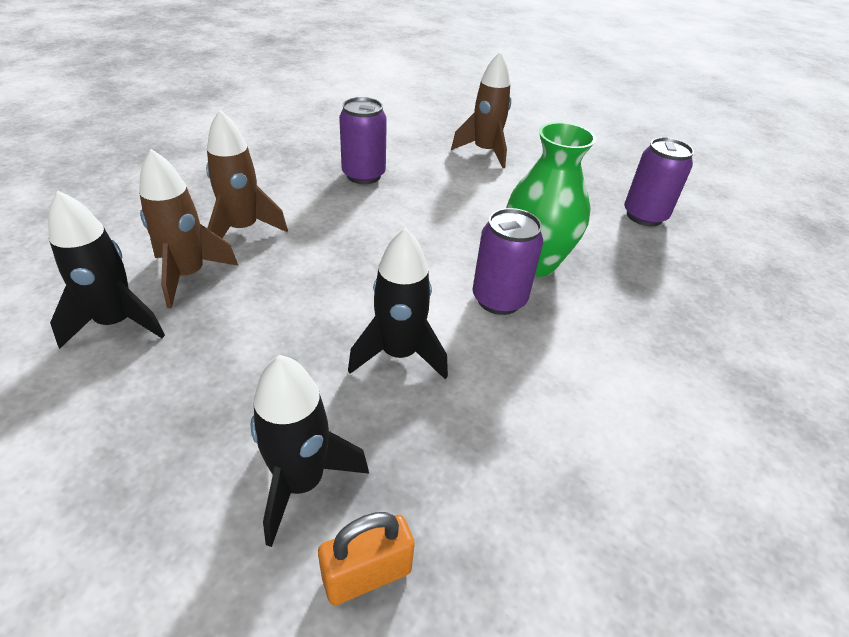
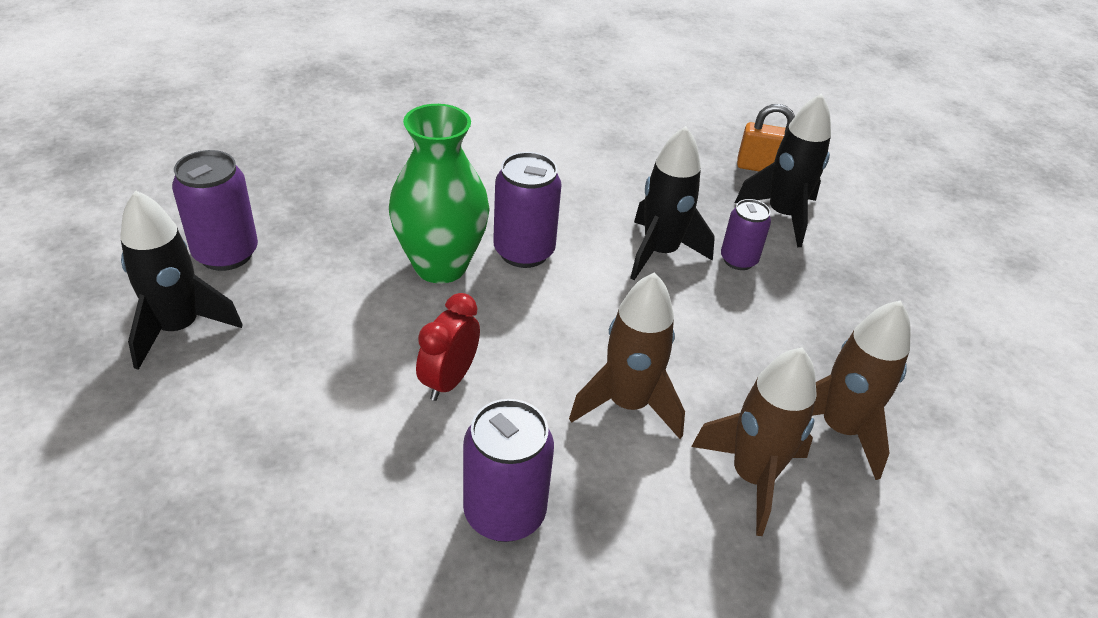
camera: 145 degrees left, 0 degrees up
(116, 322) = (922, 400): black rocket -> black rocket (179, 328)
(323, 384) = (738, 260): none -> purple can
(447, 209) = (449, 380): none -> red clock
(485, 152) = (241, 470): brown rocket -> brown rocket (627, 404)

